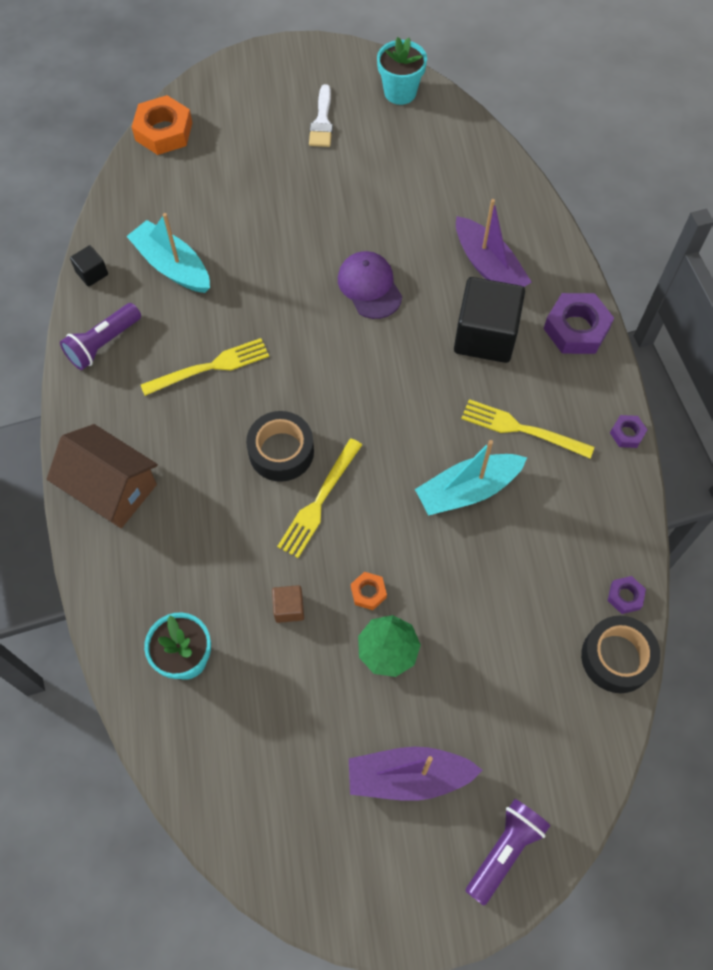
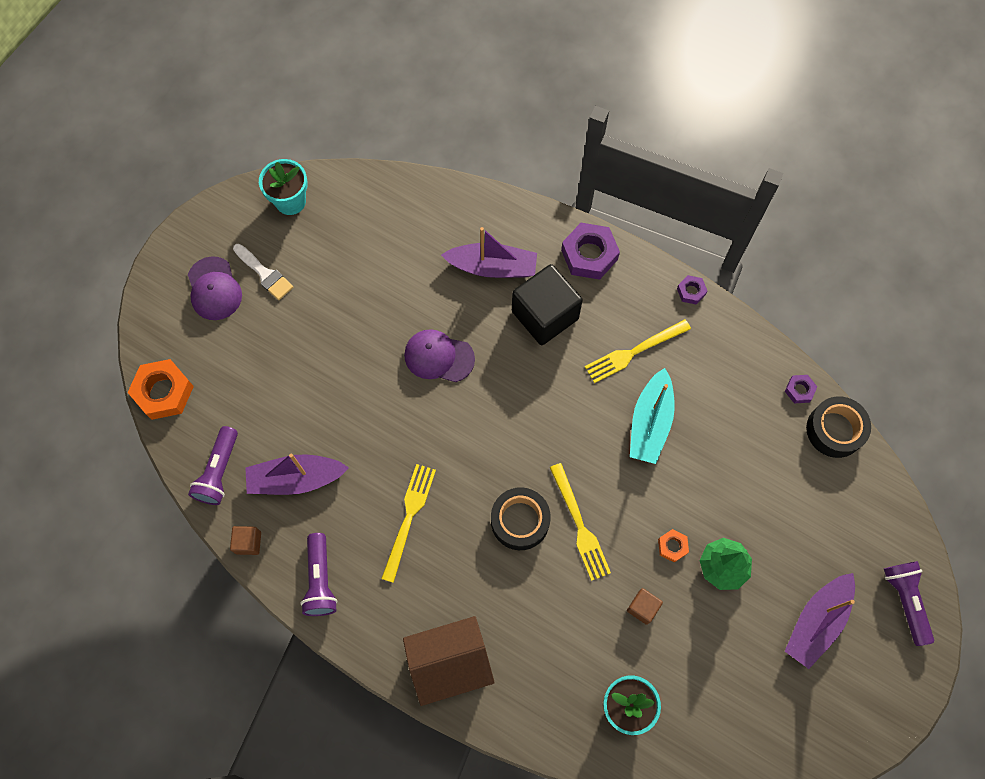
camera: 50 degrees left, 5 degrees up
(92, 273) = (248, 542): black cube -> brown cube
(132, 212) = (219, 471): none -> purple flashlight
(172, 266) = (296, 479): turquoise boat -> purple boat
(277, 100) = (214, 289): none -> purple cap

